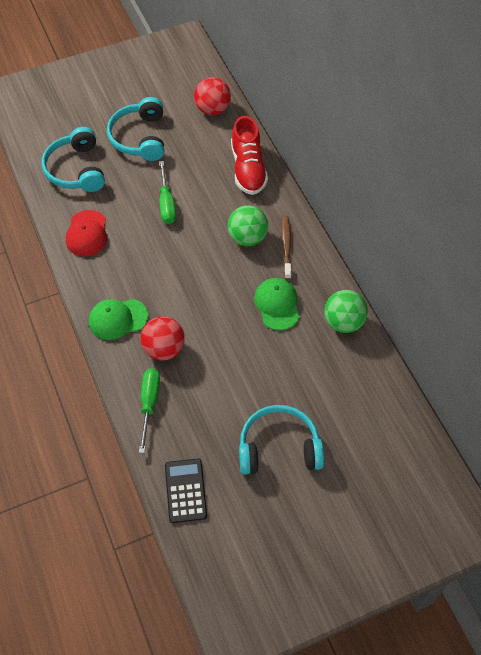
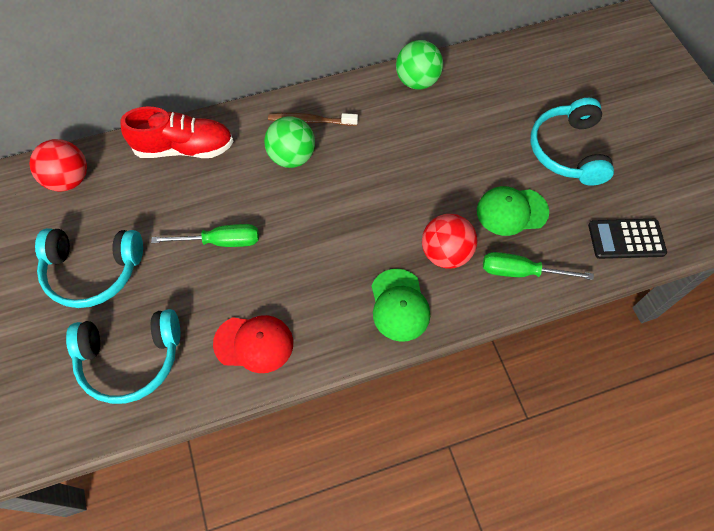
camera: 85 degrees left, 5 degrees up
(277, 305) = (390, 136): green cap -> green cap (511, 211)

